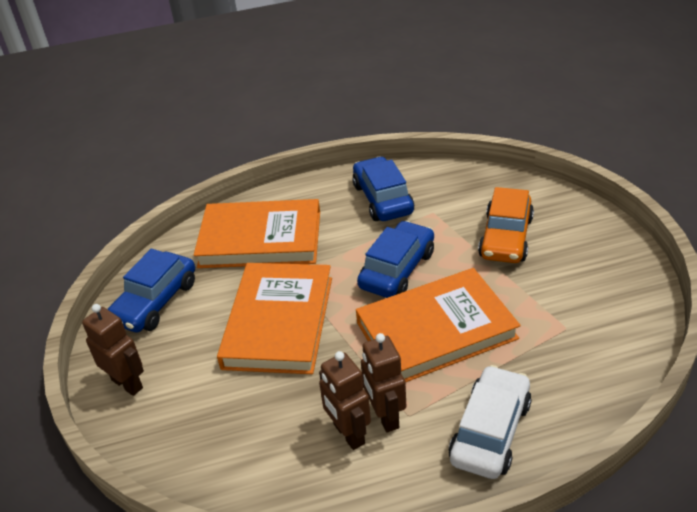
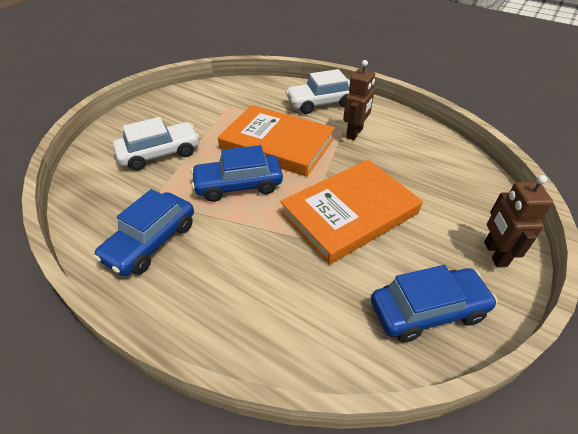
camera: 135 degrees left, 5 degrees up
(260, 239) = (279, 294): orange book -> none
(348, 434) = (380, 139): brown robot -> none
(506, 237) = (160, 153): orange car -> white car

